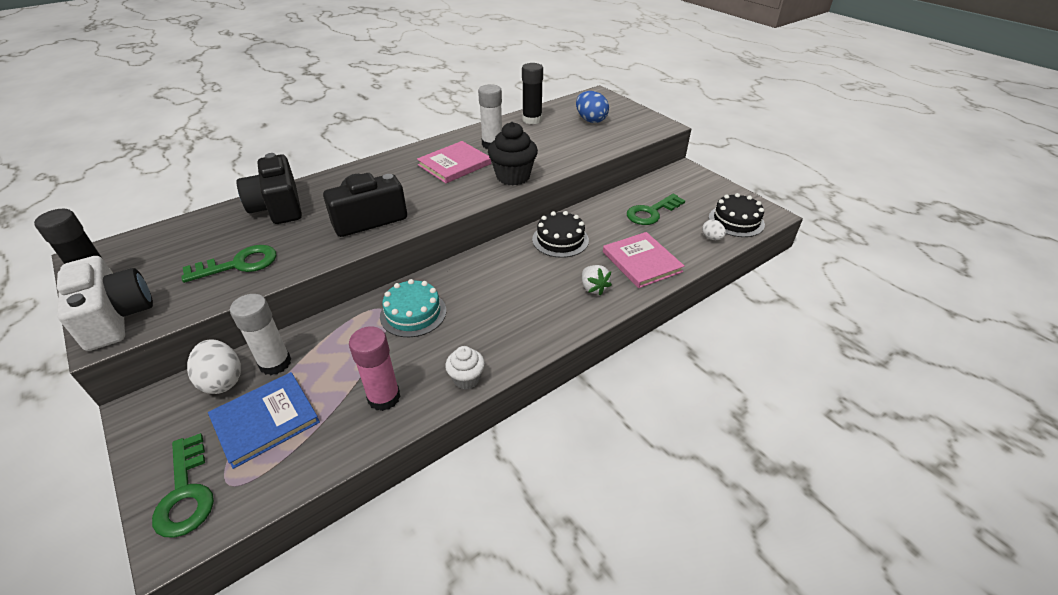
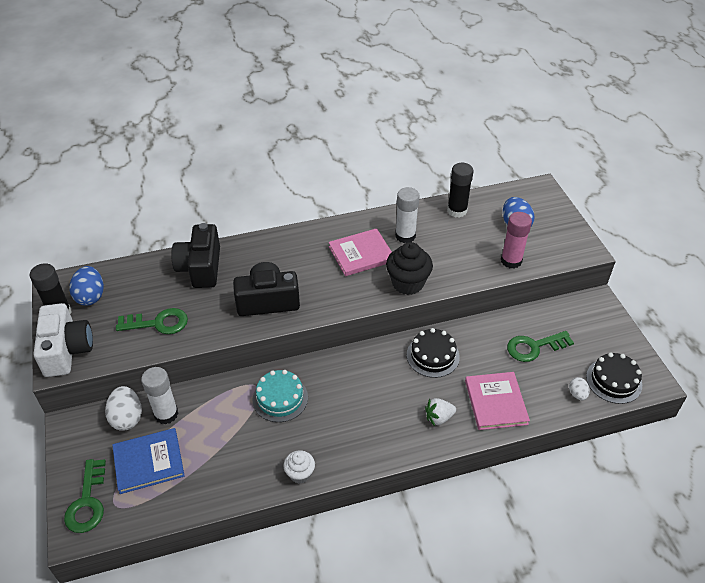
camera: 20 degrees right, 5 degrees up
(140, 258) = (90, 296): none -> blue egg
(384, 397) = (234, 470): pink glue stick -> pink glue stick (511, 261)
(593, 288) = (439, 417): white strawberry -> white strawberry turned 75 degrees clockwise

